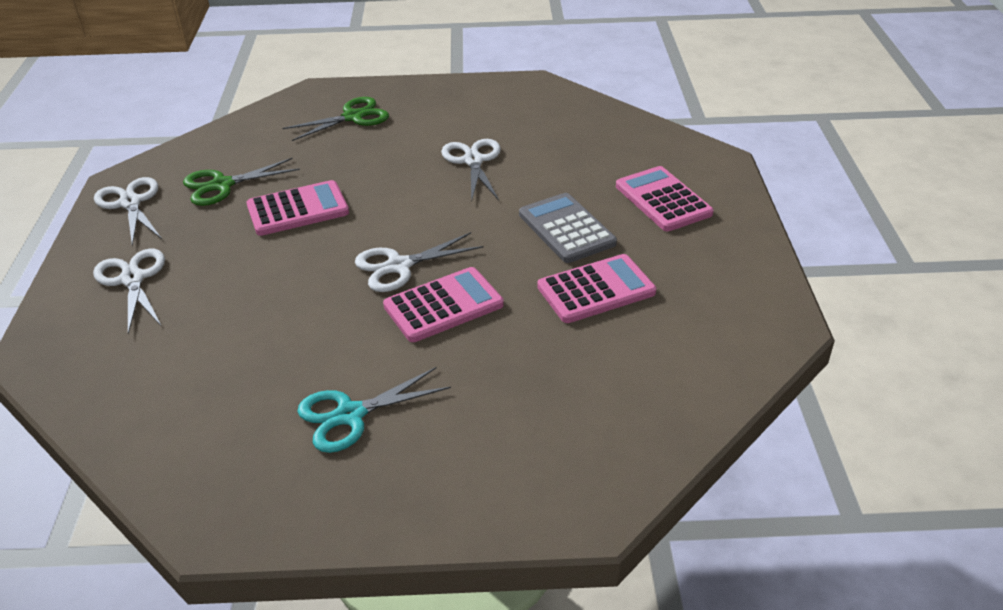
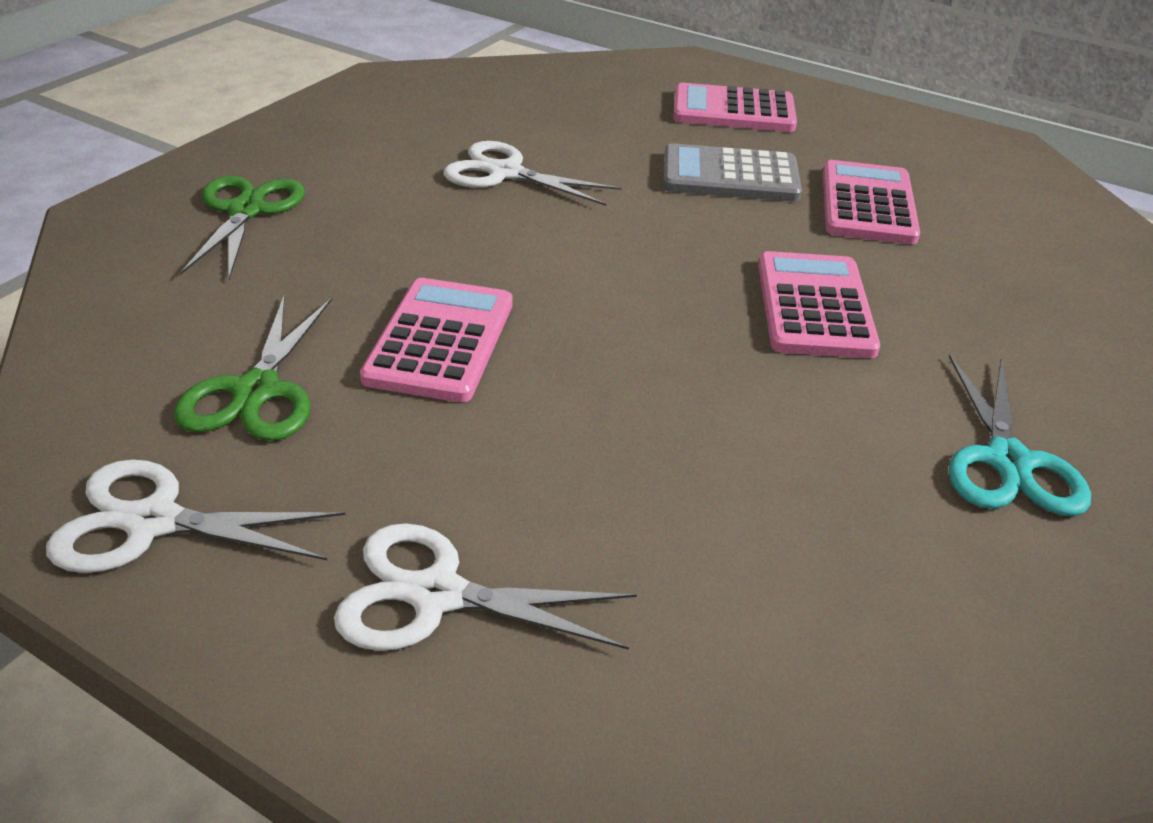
camera: 60 degrees left, 0 degrees up
(399, 266) = (691, 307): white scissors -> none

